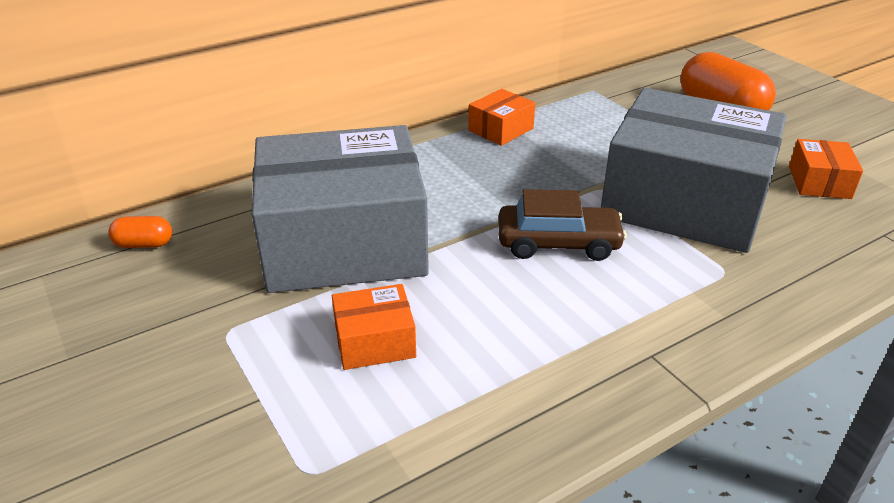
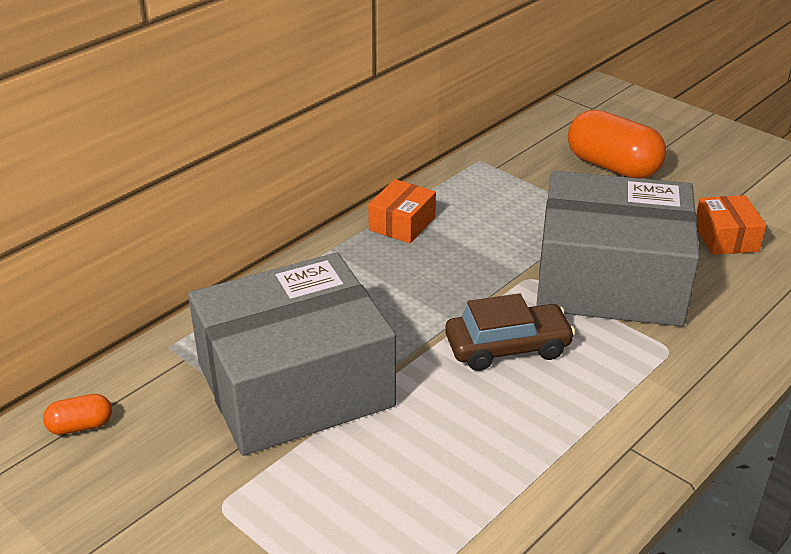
camera: 15 degrees left, 0 degrees up
(374, 341) = (373, 486): orange box -> none

